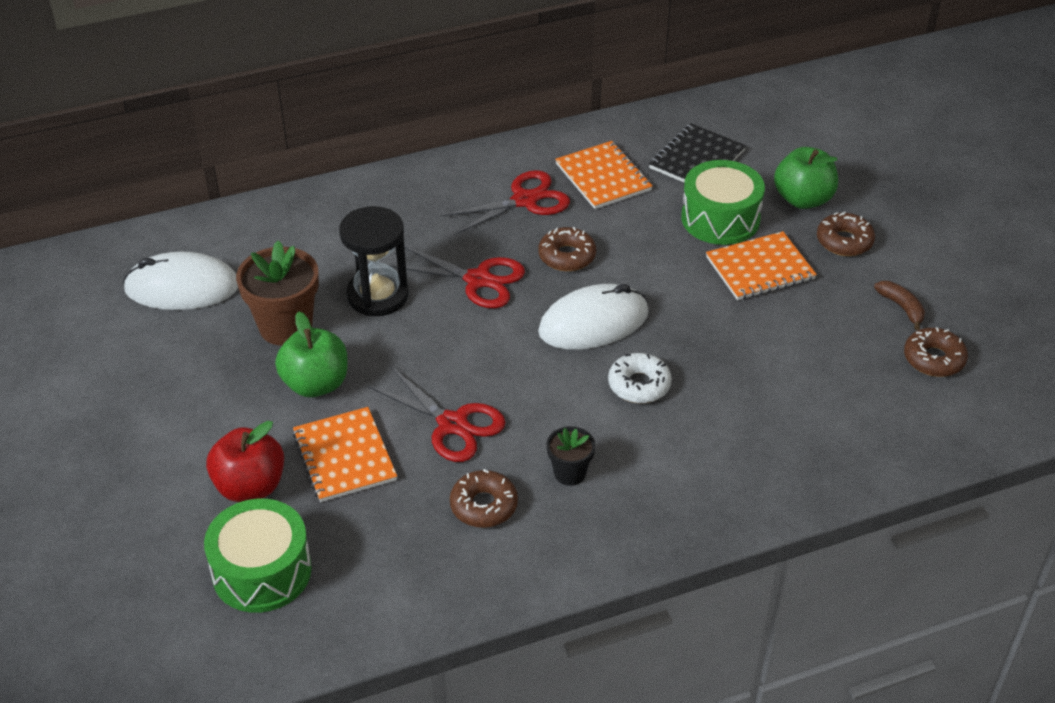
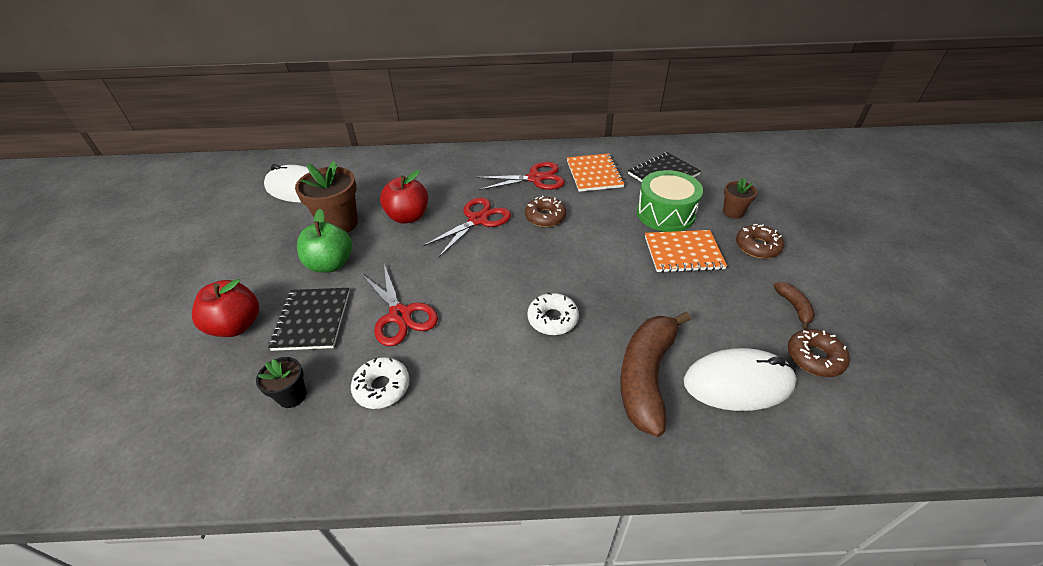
camera: 20 degrees right, 0 degrees up
(262, 571) = (192, 395): green drum -> none
(344, 456) = (312, 320): orange notebook -> black notebook
(378, 295) = (408, 217): black hourglass -> red apple
(478, 280) = (477, 220): red scissors -> red scissors turned 90 degrees counterclockwise
(484, 505) = (382, 387): brown donut -> white donut
(570, 473) = (462, 378): black flower pot -> black flower pot (292, 396)
(593, 323) = (541, 265): white mouse -> white mouse (738, 383)
(768, 421) = (646, 376): none -> brown banana
(803, 199) = (733, 212): green apple -> brown flower pot

